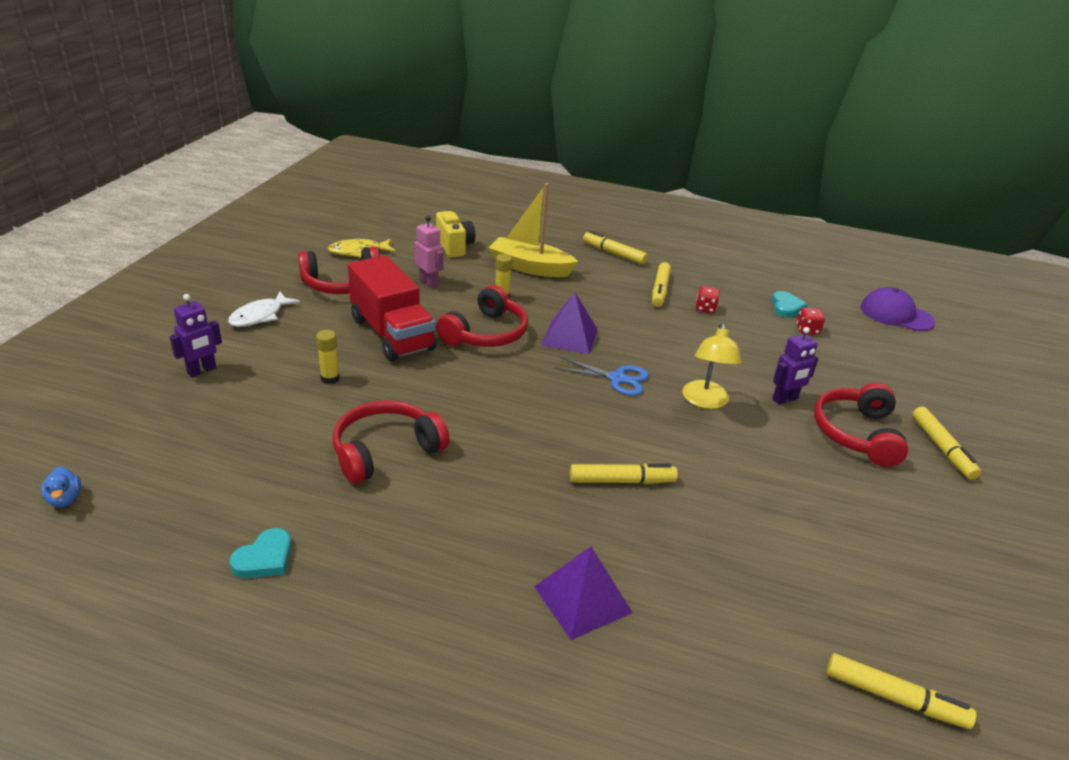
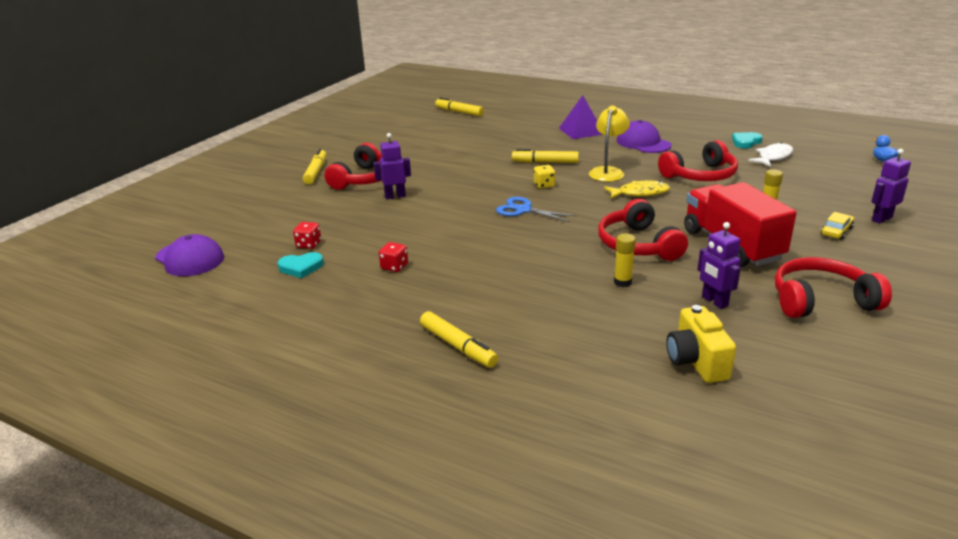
camera: 165 degrees left, 5 degrees down
(260, 316) = (881, 263): white fish -> white fish (773, 157)
(270, 352) = (836, 231): none -> yellow car
(358, 252) = (835, 352): yellow fish -> yellow fish (640, 193)
(429, 282) = (714, 301): pink robot -> purple robot
(460, 550) = (643, 143): none -> purple cap
(486, 333) = (638, 245): red headphones -> red headphones turned 60 degrees counterclockwise
(530, 267) = (585, 323): yellow boat -> none
(570, 337) = (554, 241): purple pyramid -> none
(606, 424) = (544, 185): none -> yellow dice
(660, 290) = (430, 289): yellow marker -> none
(705, 401) = (460, 196): yellow lamp -> yellow lamp (608, 171)
(786, 307) = (301, 267): turquoise heart -> turquoise heart turned 120 degrees counterclockwise

